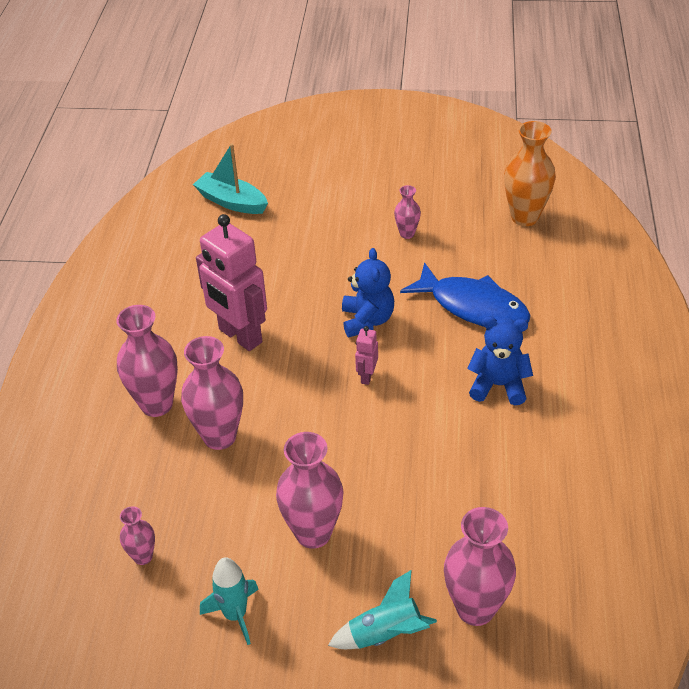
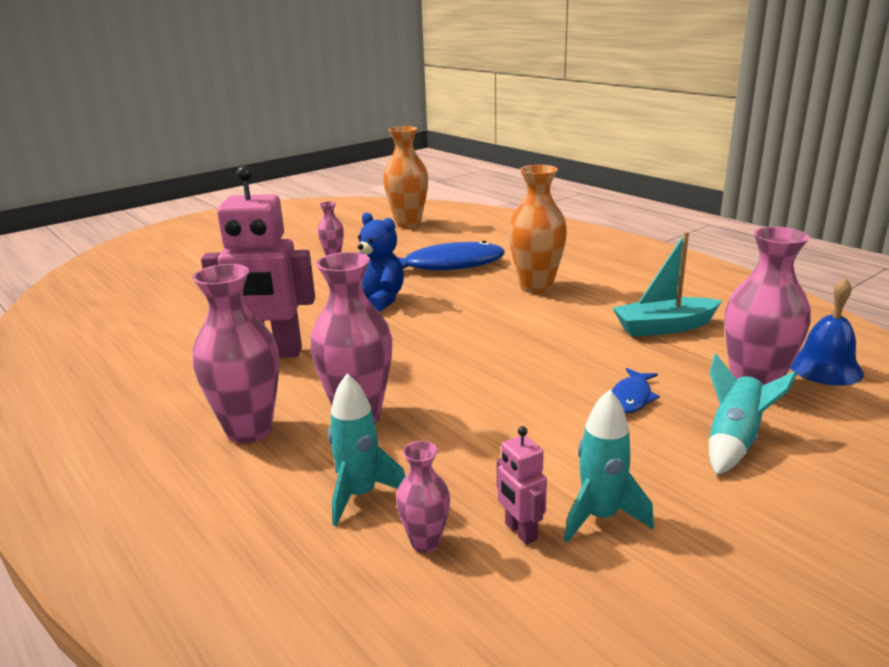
camera: 45 degrees left, 20 degrees down
(152, 500) = (360, 495): none -> turquoise rocket
(232, 202) = (135, 294): turquoise boat -> turquoise boat (664, 327)
(313, 533) = (559, 422): pink vase -> none
(367, 376) = (431, 324): pink robot -> pink robot (520, 532)
(384, 550) = (631, 398): none -> blue fish
(498, 385) = (536, 287): blue teddy bear -> orange vase
(558, 636) = (825, 368): none -> blue bell

